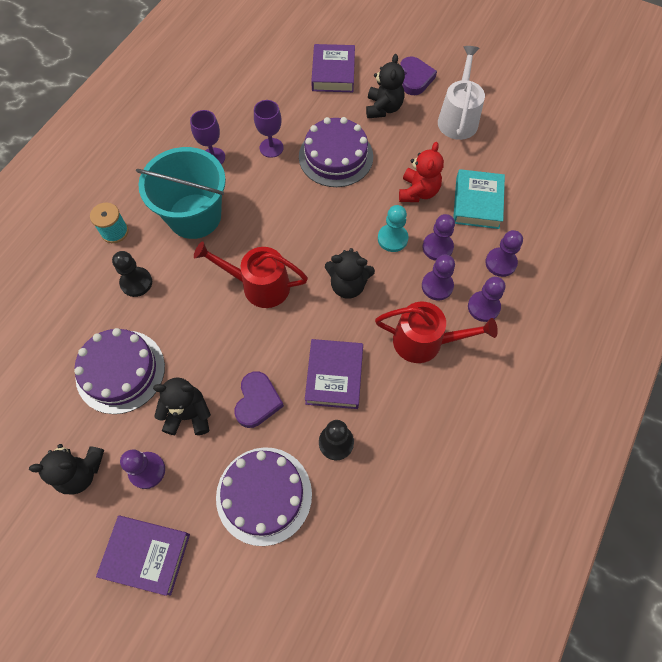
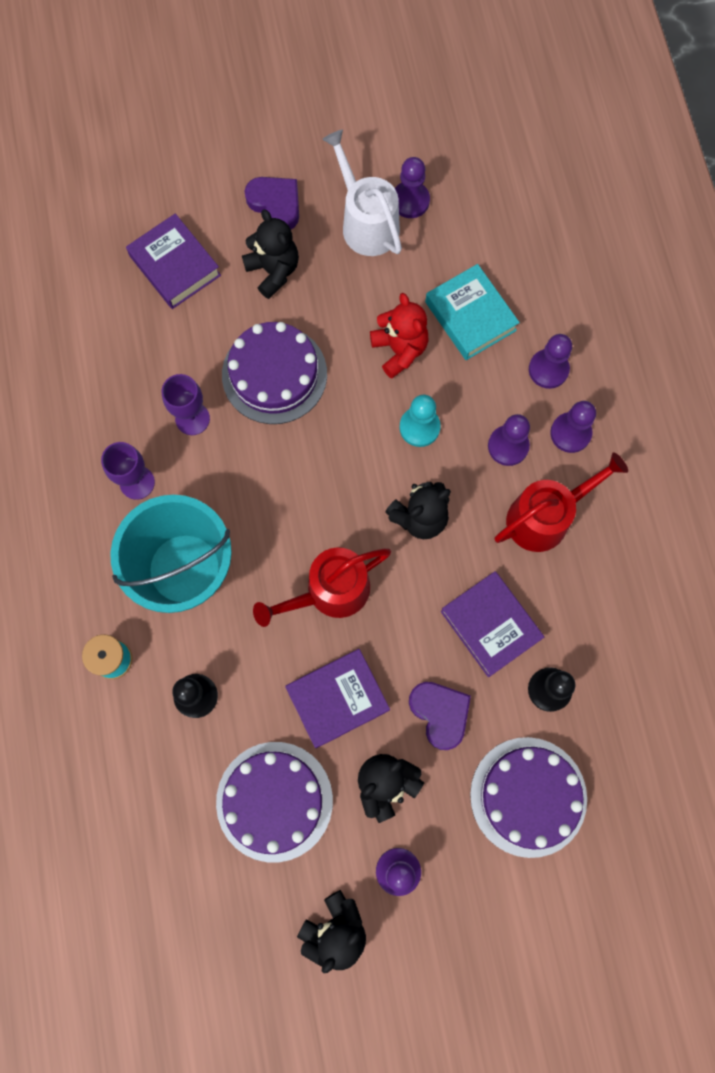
camera: 40 degrees left, 10 degrees up
(146, 555) = (473, 944): purple book -> purple book (337, 699)
(437, 247) = (473, 401): purple pawn -> purple pawn (410, 201)

